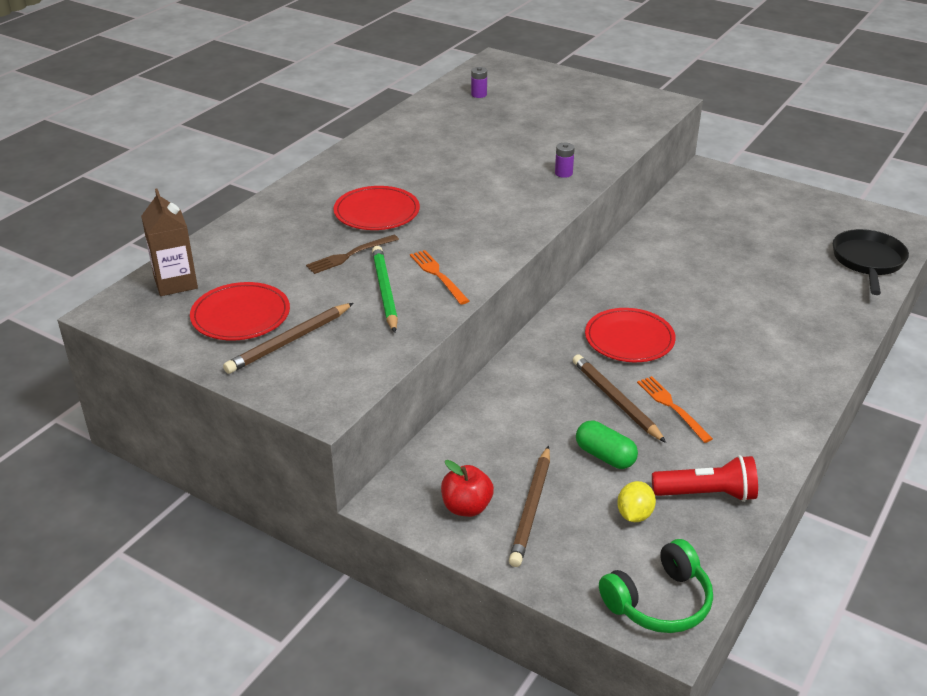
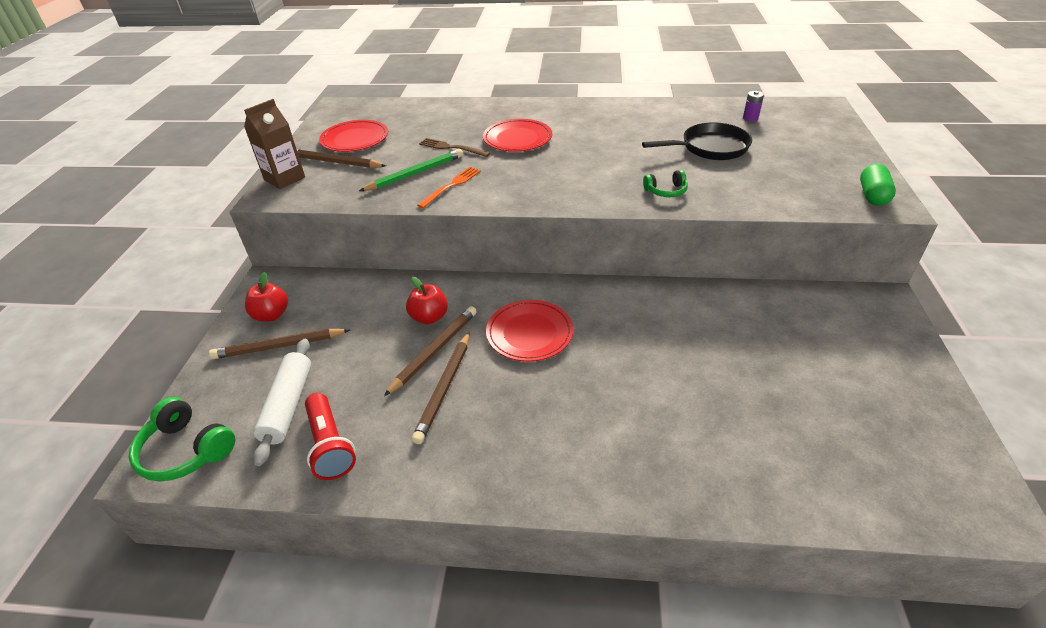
camera: 65 degrees right, 5 degrees up
(175, 283) = (378, 110): brown carton -> brown carton (284, 178)
(561, 391) = (429, 317): none -> red apple
(563, 173) = (666, 191): purple battery -> green headphones
(605, 456) = (357, 366): green capsule -> green capsule (872, 195)
(634, 515) = (288, 405): yellow lemon -> white rolling pin
(672, 407) = (444, 388): orange fork -> brown pencil
(868, 262) = (850, 487): black pan -> black pan (710, 148)

